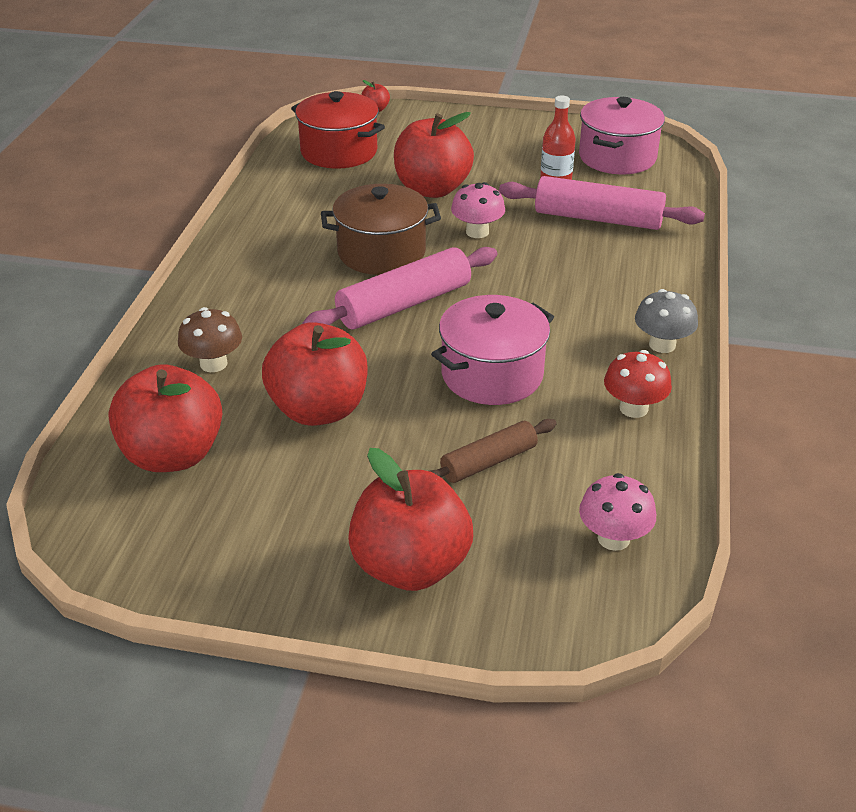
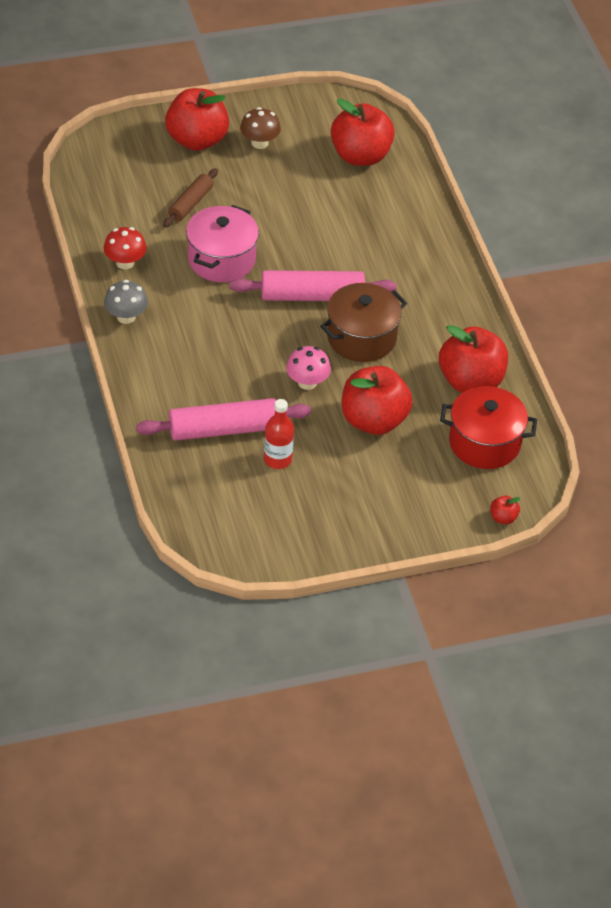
camera: 150 degrees right, 10 degrees up
(213, 364) = (392, 214): brown mushroom -> brown mushroom (259, 143)
(319, 410) = (305, 205): red apple -> red apple (470, 381)
(404, 304) = (312, 296): pink rolling pin -> pink rolling pin turned 60 degrees clockwise
(613, 538) = (104, 183): pink mushroom -> none
(617, 157) = (244, 519): pink pot -> none

